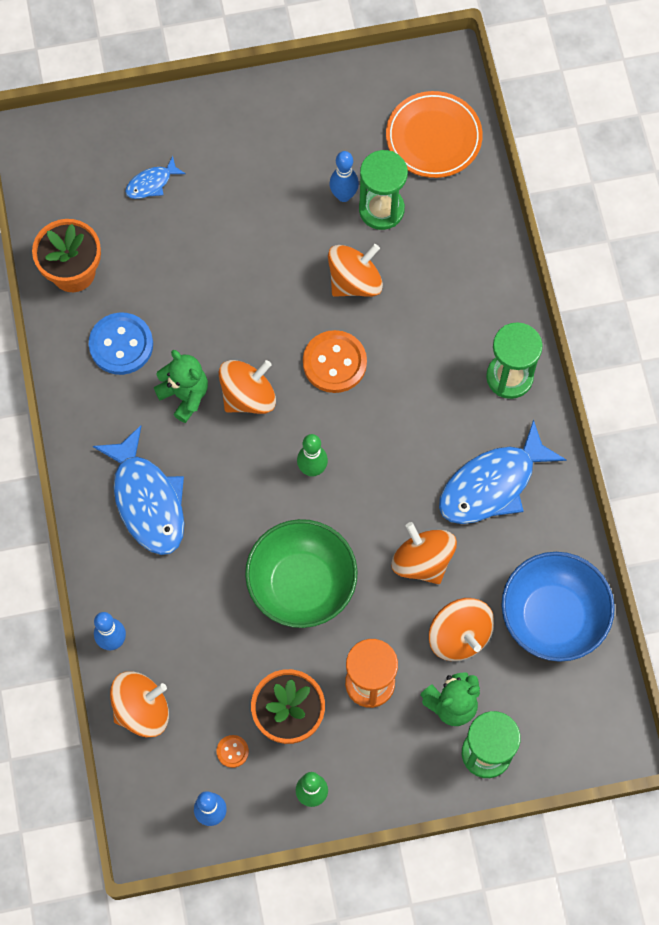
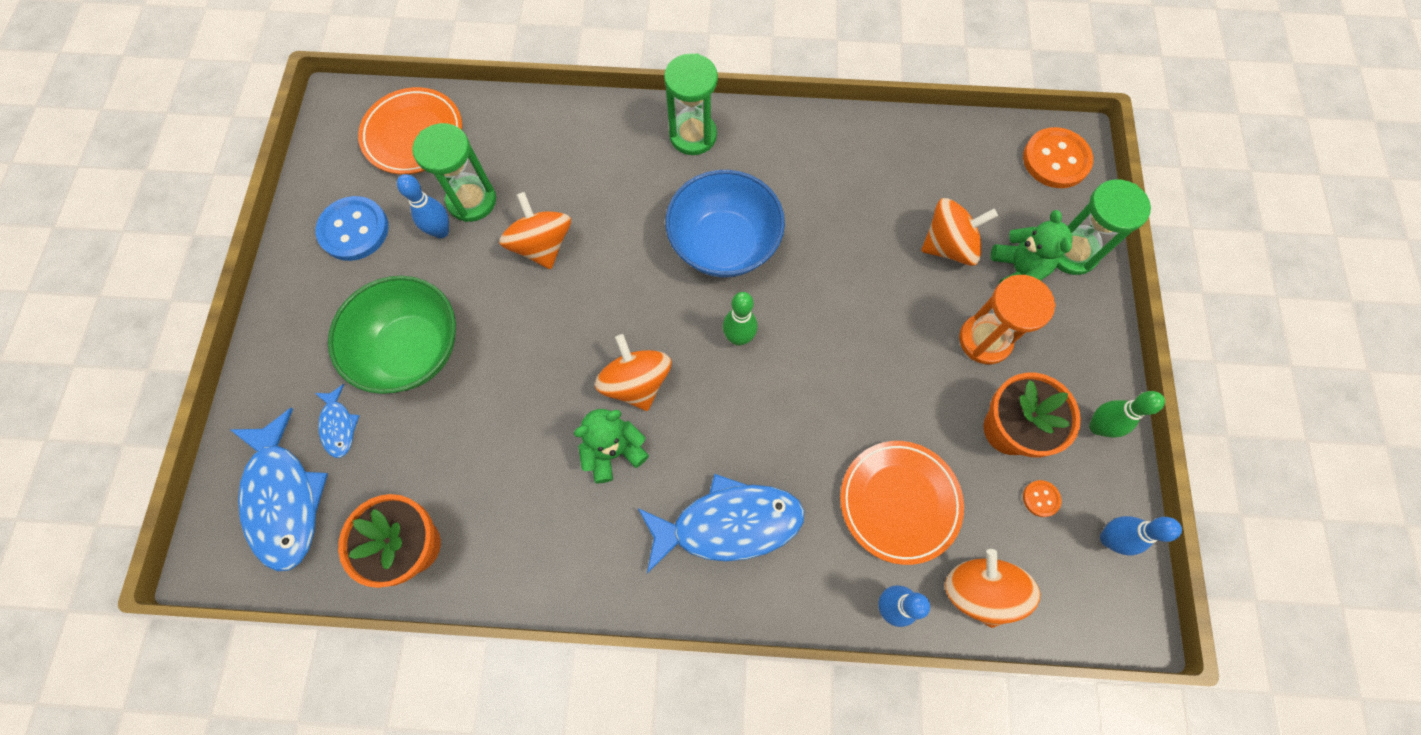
camera: 75 degrees left, 0 degrees up
(121, 345) = (527, 509): blue button -> blue button (354, 230)
(199, 633) = (899, 502): none -> orange plate
(302, 584) = (865, 380): green bowl -> green bowl (412, 350)
(334, 363) = (626, 287): orange button -> orange button (1056, 160)
(422, 561) = (864, 259): orange spinning top -> none
(492, 484) = (799, 177): blue fish -> blue fish (284, 498)
(552, 616) = (944, 162): blue bowl -> blue bowl (724, 244)

